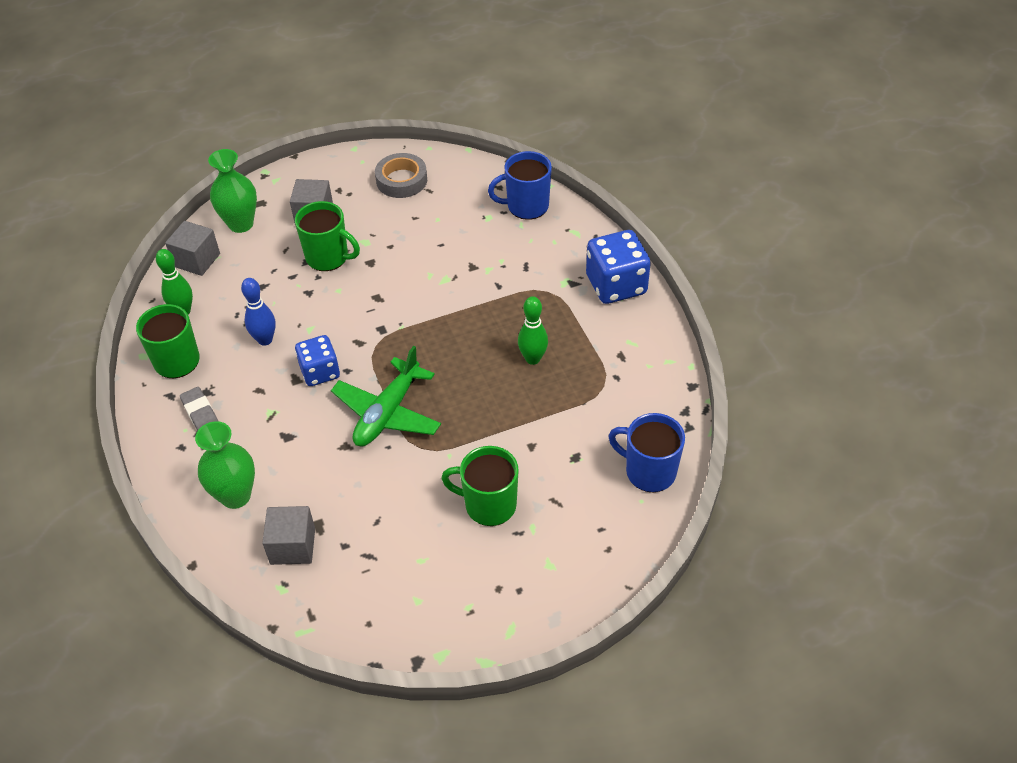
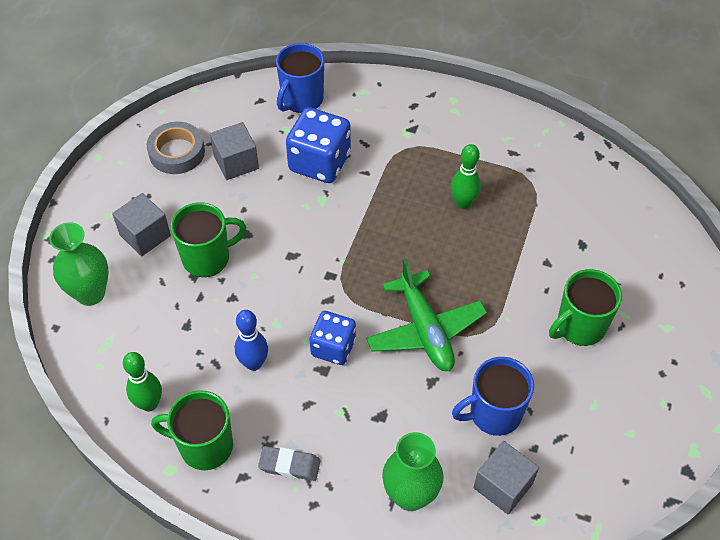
camera: 50 degrees left, 5 degrees up
(197, 260) = (96, 354): grey cube -> grey cube (236, 162)
(616, 285) = (442, 107): blue dice -> blue dice (319, 162)
(649, 471) = (634, 213): blue mug -> blue mug (493, 413)

